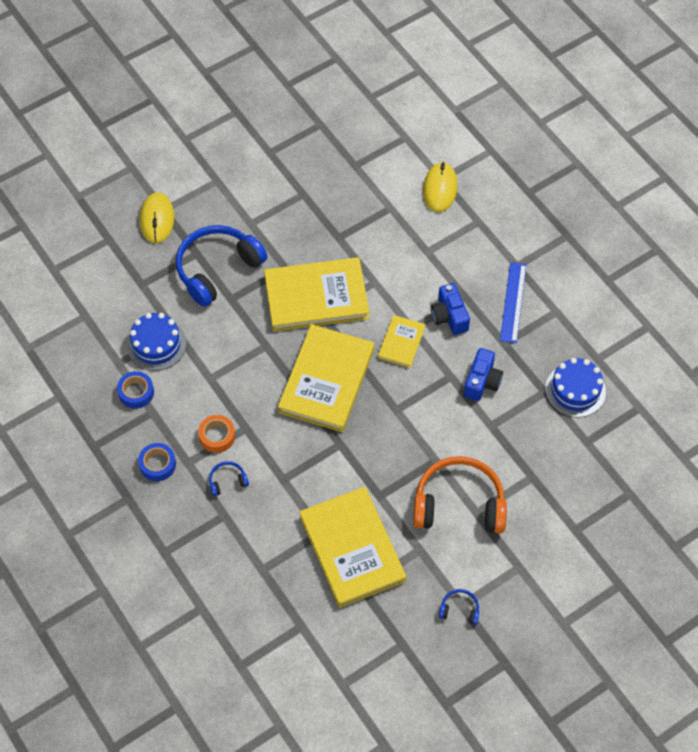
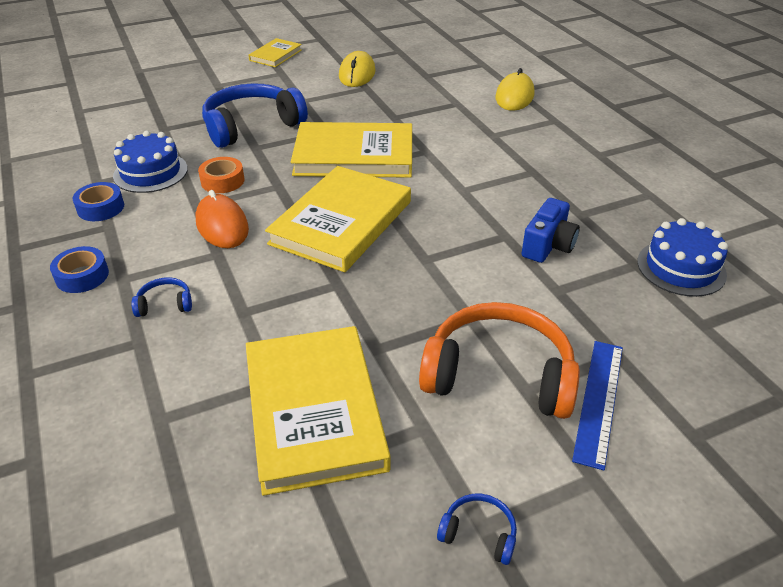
camera: 10 degrees right, 20 degrees down
(157, 219) = (207, 90): yellow mouse -> yellow mouse (357, 74)
(217, 436) = (176, 258): orange tape -> orange tape (222, 181)
(238, 398) = (222, 225): none -> orange mouse
(401, 343) = (446, 200): yellow book -> yellow book (275, 55)
(449, 316) = (511, 185): blue camera -> none
(513, 302) = (593, 182): blue ruler -> blue ruler (598, 401)

